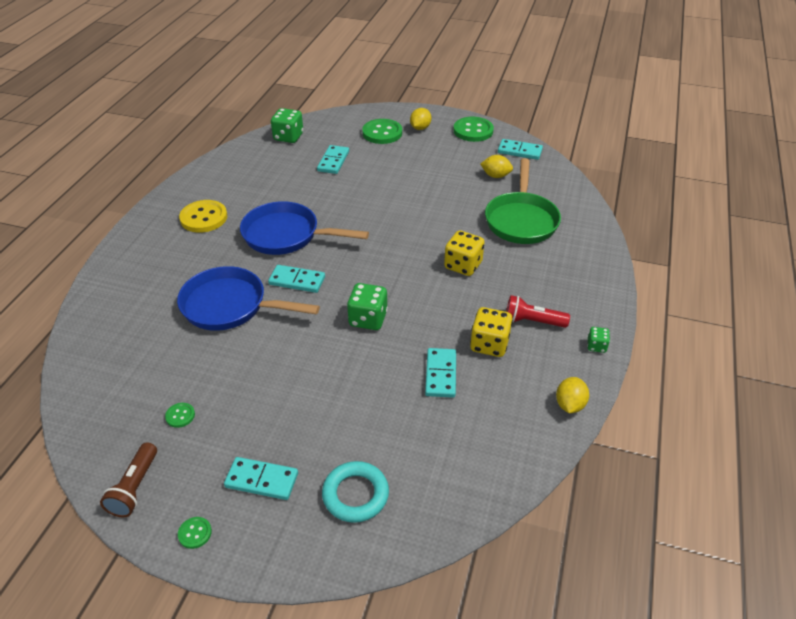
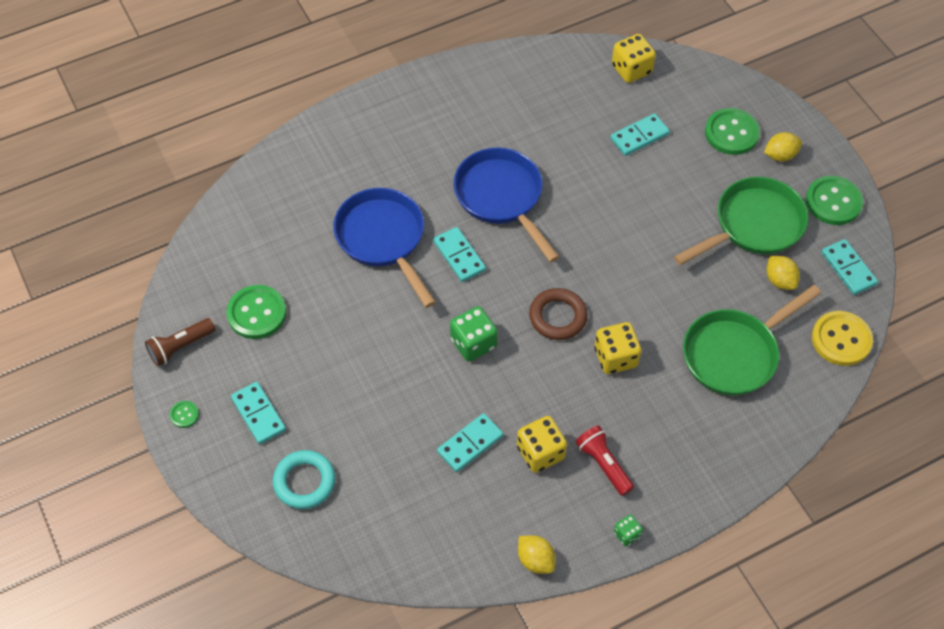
camera: 45 degrees right, 15 degrees up
(180, 416) = (257, 313): green button -> green button, size x2.15
(204, 218) = (454, 121): yellow button -> yellow button (841, 339)
(288, 137) = (631, 69): green dice -> yellow dice
(402, 269) = (557, 317): none -> brown ring
(449, 162) = (753, 225): none -> green pan
(569, 405) = (535, 560): yellow lemon -> yellow lemon turned 75 degrees clockwise

